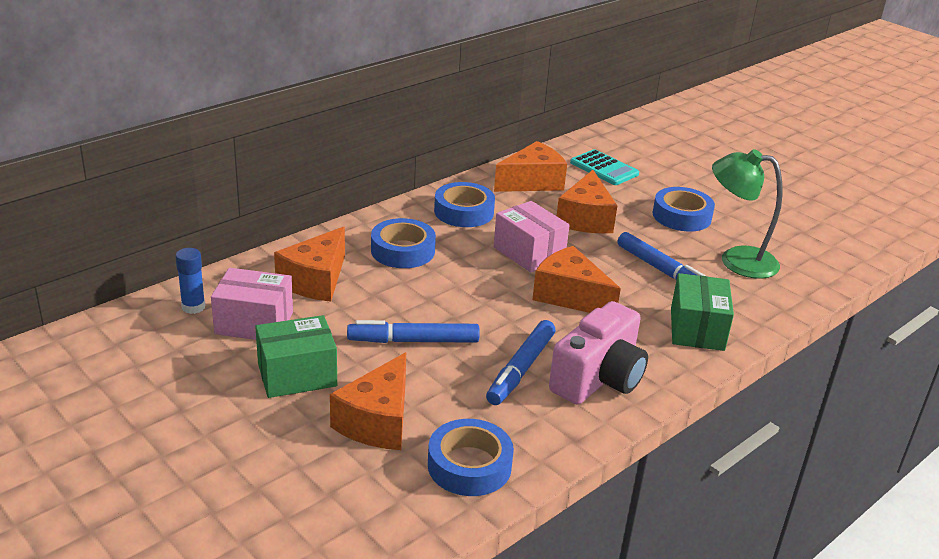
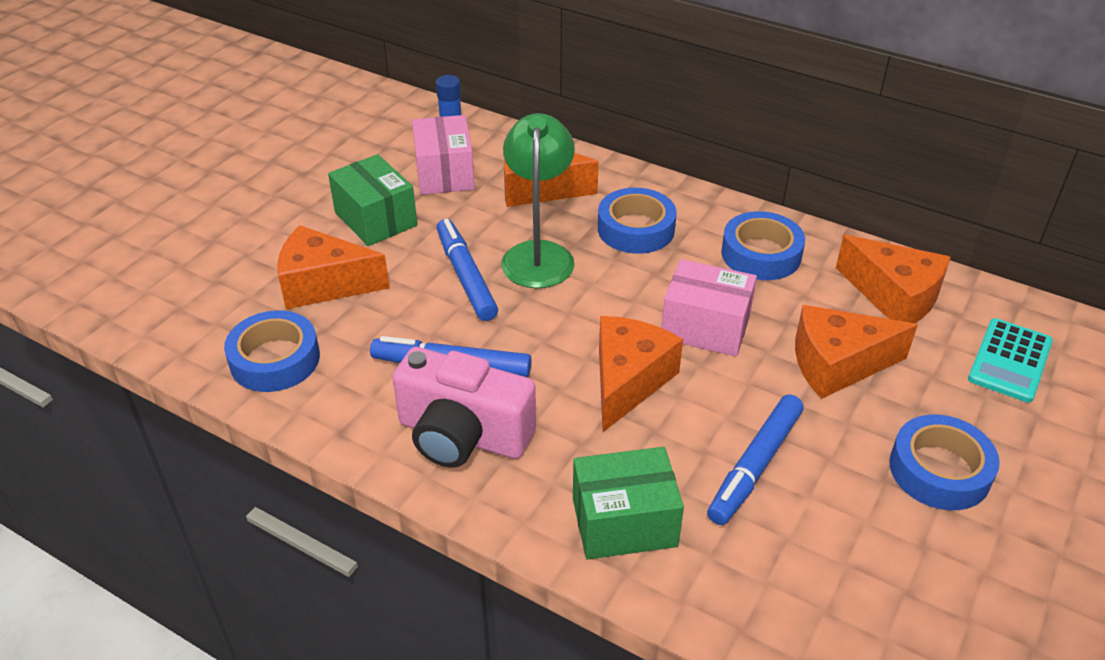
camera: 75 degrees right, 10 degrees up
(529, 253) = (705, 327): pink box -> pink box turned 75 degrees clockwise
(737, 260) = (853, 555): green lamp -> green lamp (538, 254)

